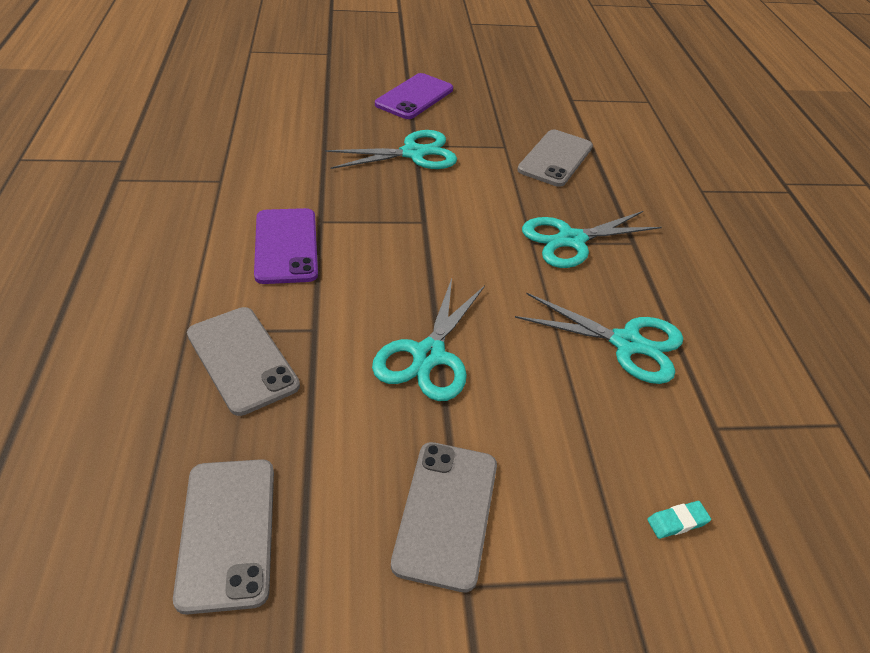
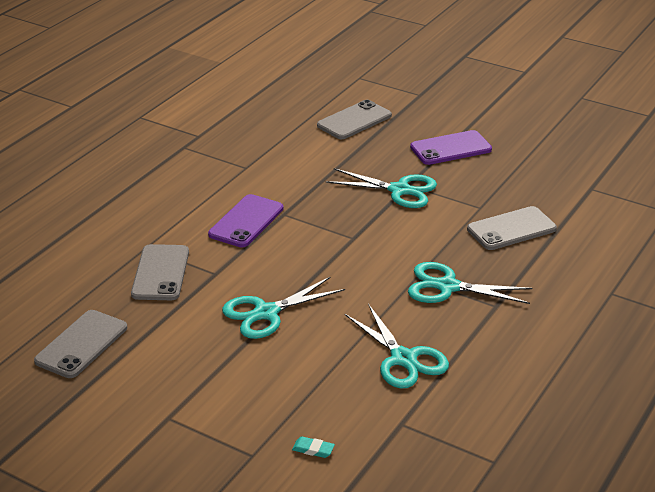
camera: 40 degrees right, 10 degrees down
(446, 513) = (191, 386): grey phone -> grey phone (354, 121)

